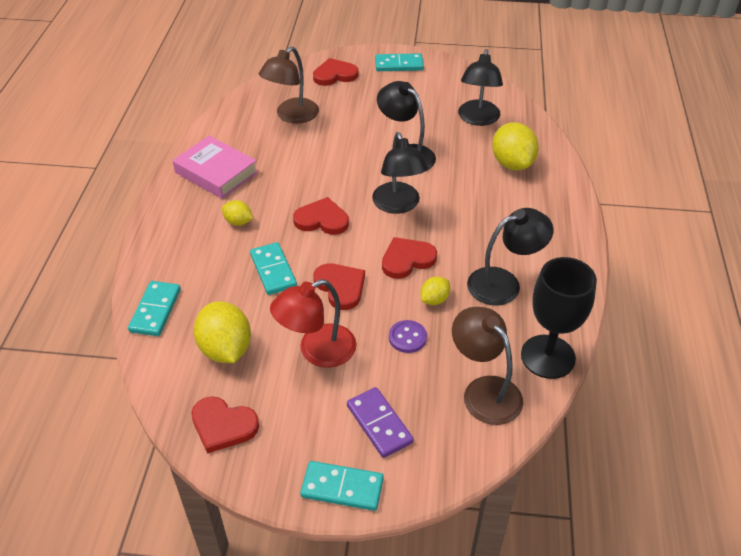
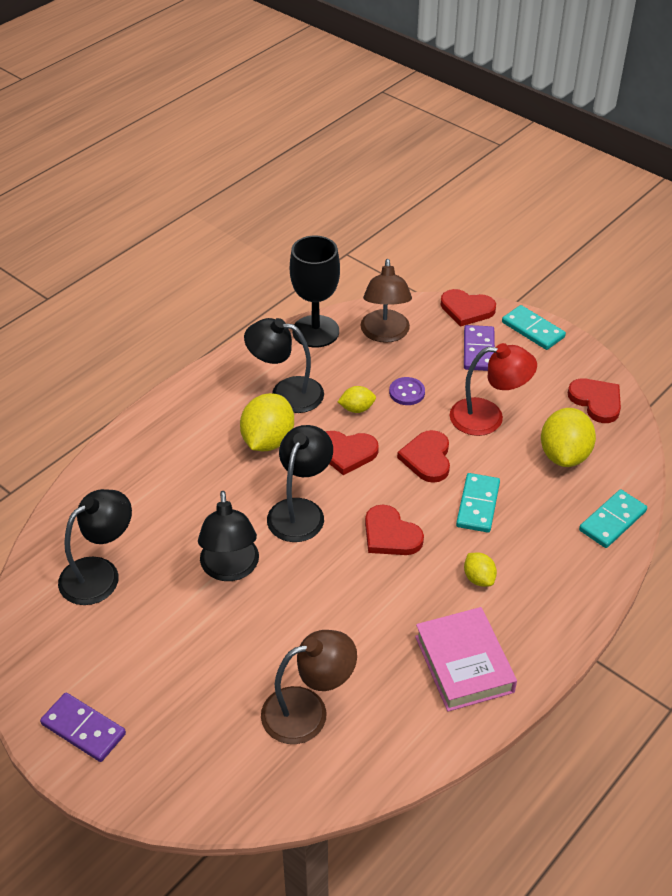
camera: 145 degrees left, 0 degrees up
(335, 75) = (186, 762): red heart -> red heart (466, 309)
(399, 65) = (83, 729): turquoise domino -> purple domino
(512, 163) = (138, 496): yellow lemon -> yellow lemon (268, 440)

